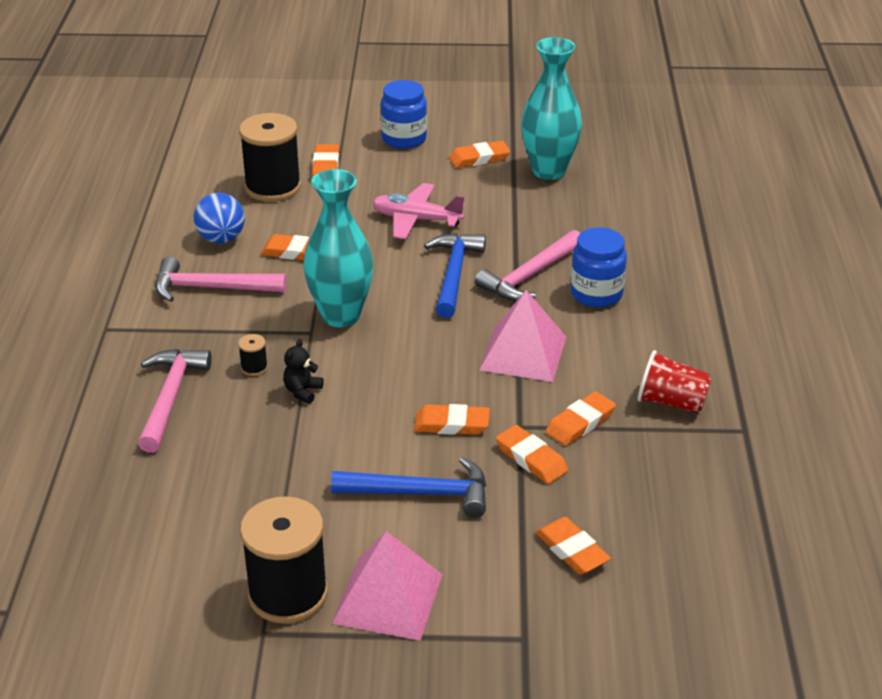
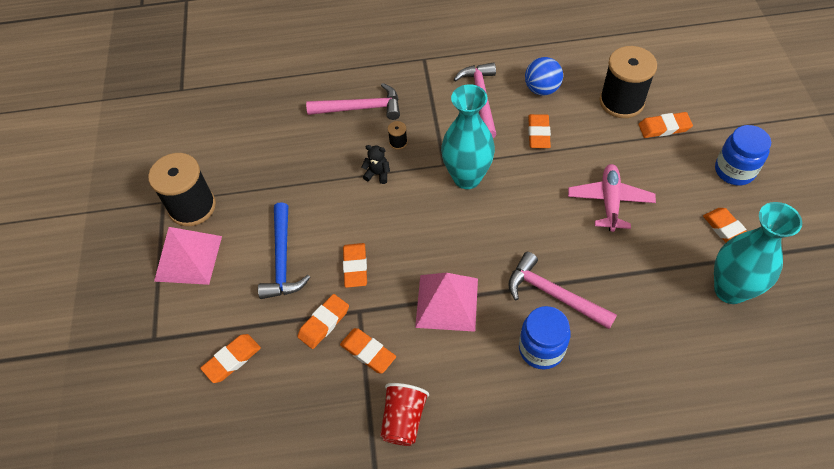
camera: 85 degrees right, 20 degrees up
(454, 274) = (540, 240): blue hammer -> none

